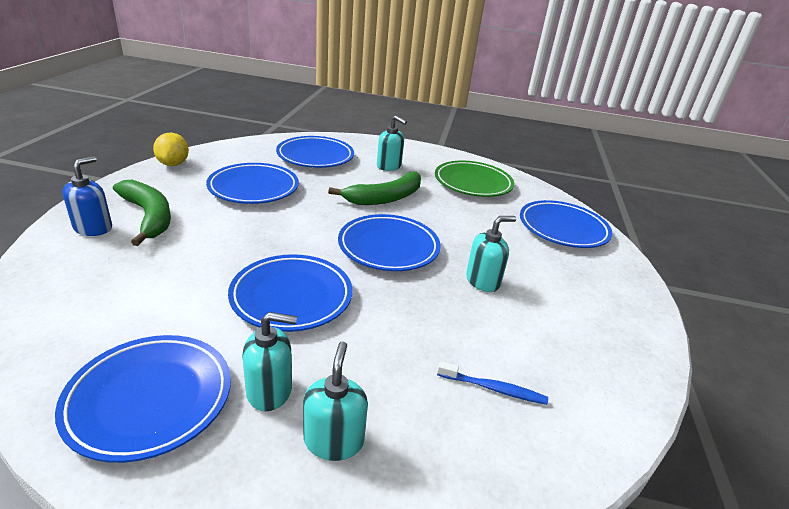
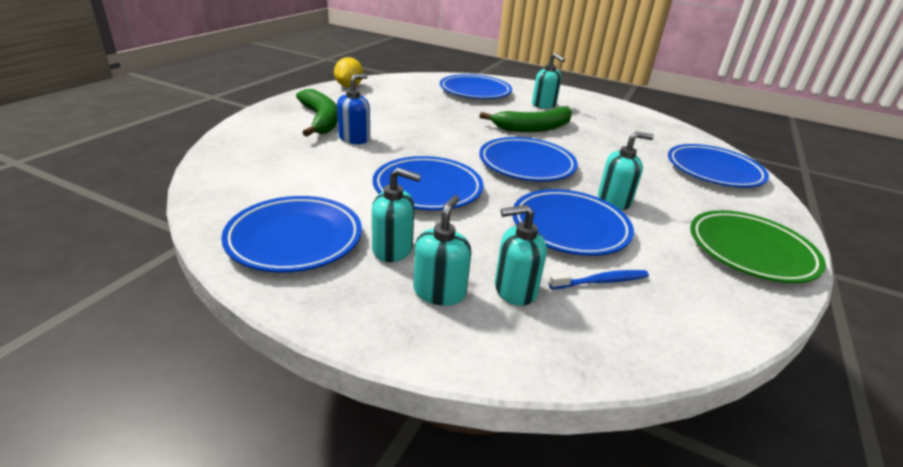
camera: 15 degrees right, 0 degrees up
(93, 228) = (276, 123): blue soap dispenser -> blue soap dispenser (354, 138)
(253, 188) = (413, 109): blue plate -> blue plate (570, 227)
(412, 419) = (514, 290): none -> turquoise soap dispenser
(473, 183) = (626, 125): green plate -> green plate (751, 251)
(493, 388) = (601, 281): blue toothbrush -> blue toothbrush turned 45 degrees counterclockwise

